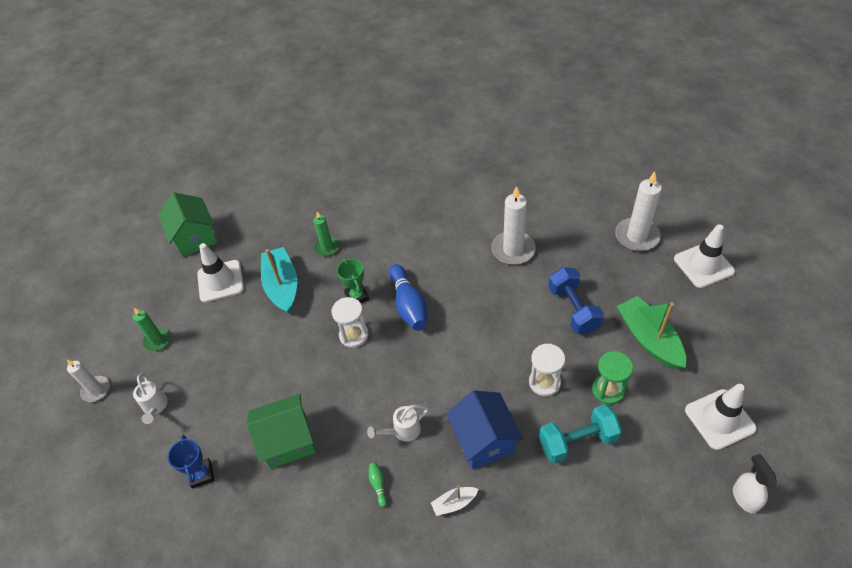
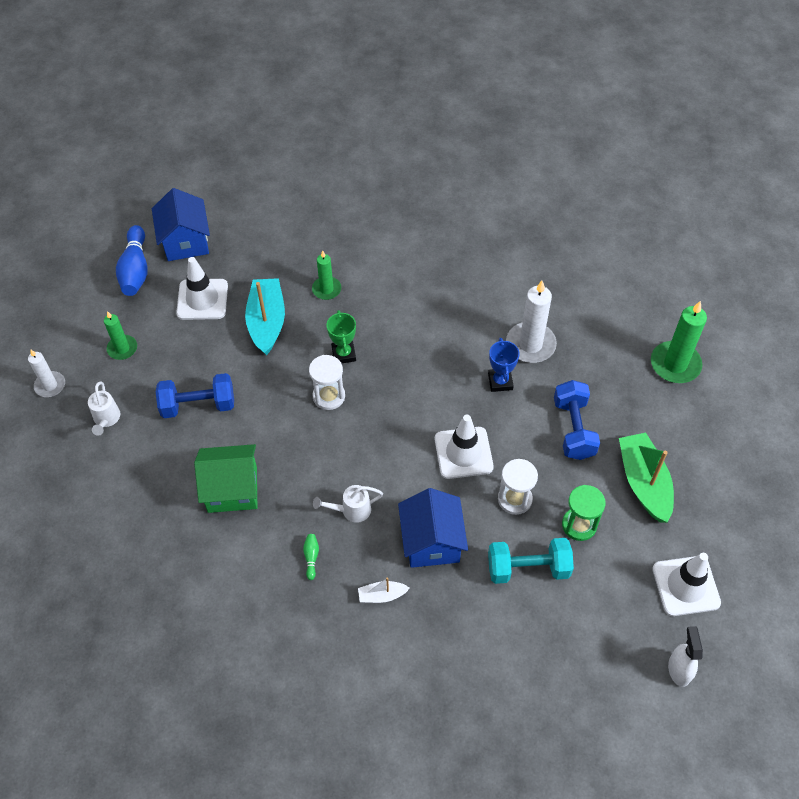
camera: 10 degrees right, 5 degrees up
(195, 237) = (186, 241): green house -> blue house
(201, 474) = (138, 500): blue trophy -> blue trophy (500, 382)
(238, 372) = (198, 405): none -> blue dumbbell
(409, 305) = (397, 378): blue bowling pin -> blue bowling pin (135, 270)
(636, 236) = (675, 364): white candle -> green candle
(703, 265) = (737, 417): white traffic cone -> white traffic cone (463, 453)

